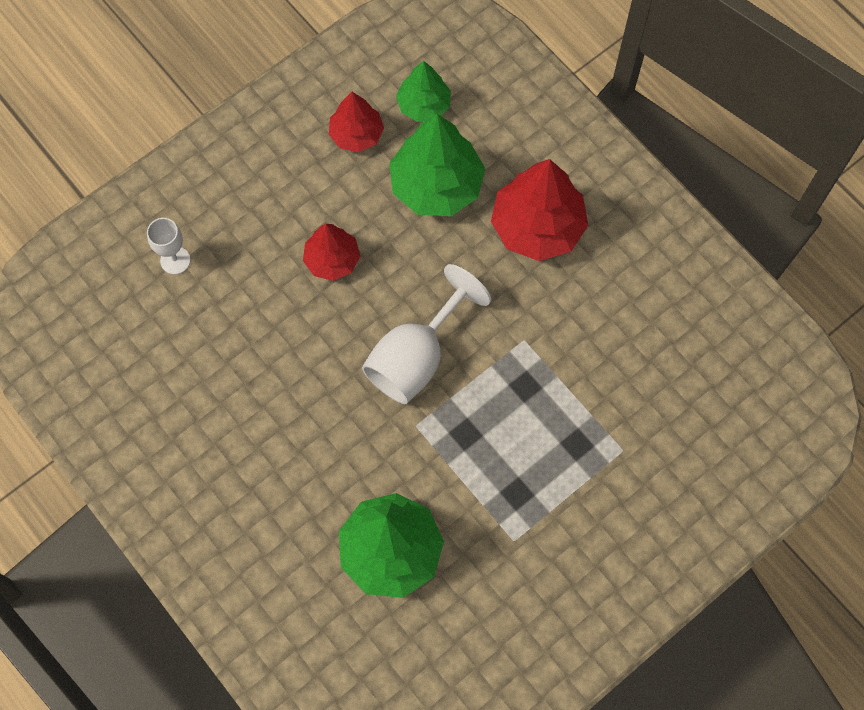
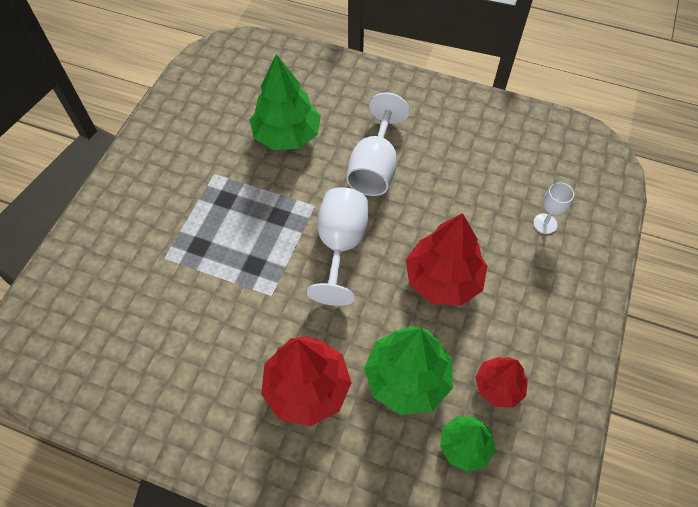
camera: 150 degrees right, 10 degrees down
(312, 438) = (374, 167): none -> white goblet
(332, 260) = (443, 279): red tree -> red tree, size x1.69

